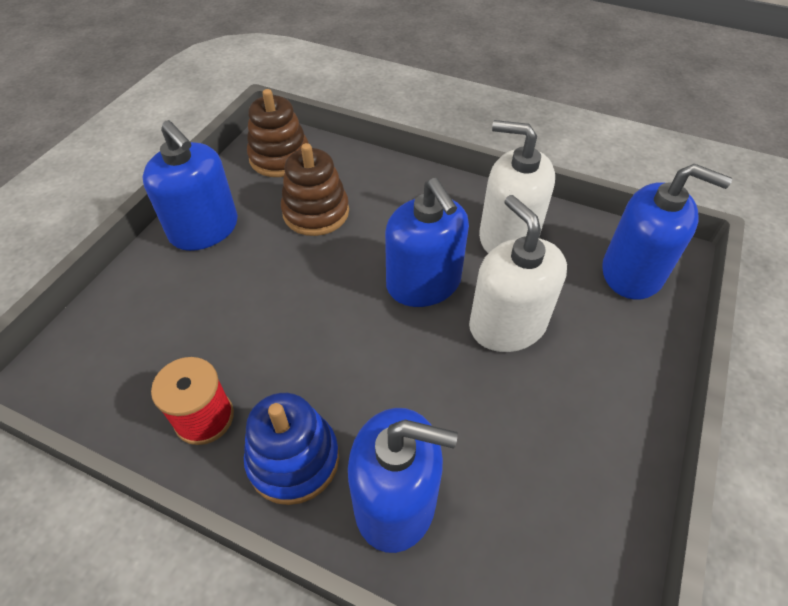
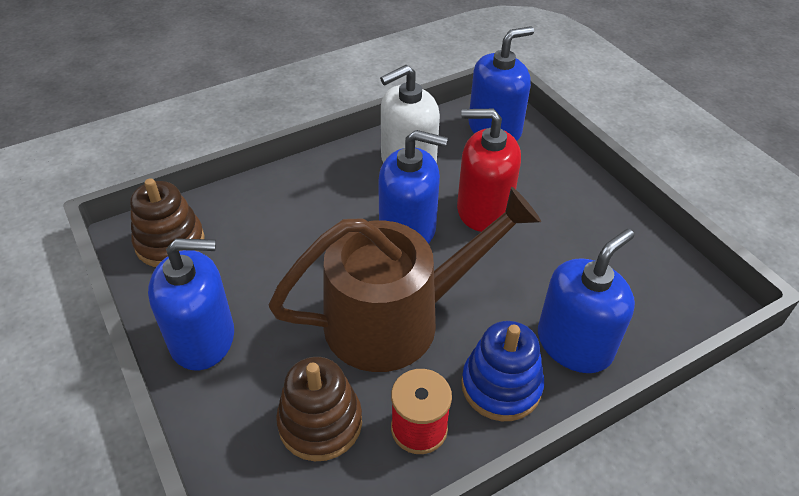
camera: 55 degrees left, 5 degrees down
(312, 334) = (396, 319): none -> brown watering can
(316, 212) = (267, 253): brown stacking toy -> brown stacking toy (320, 423)
(507, 325) = (483, 209): white soap dispenser -> red soap dispenser

